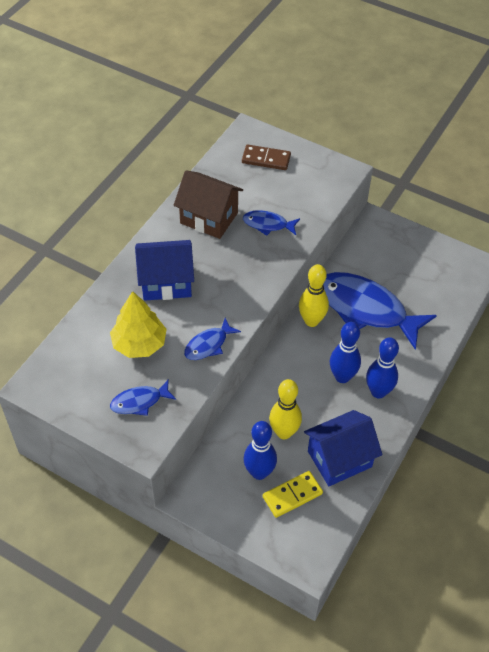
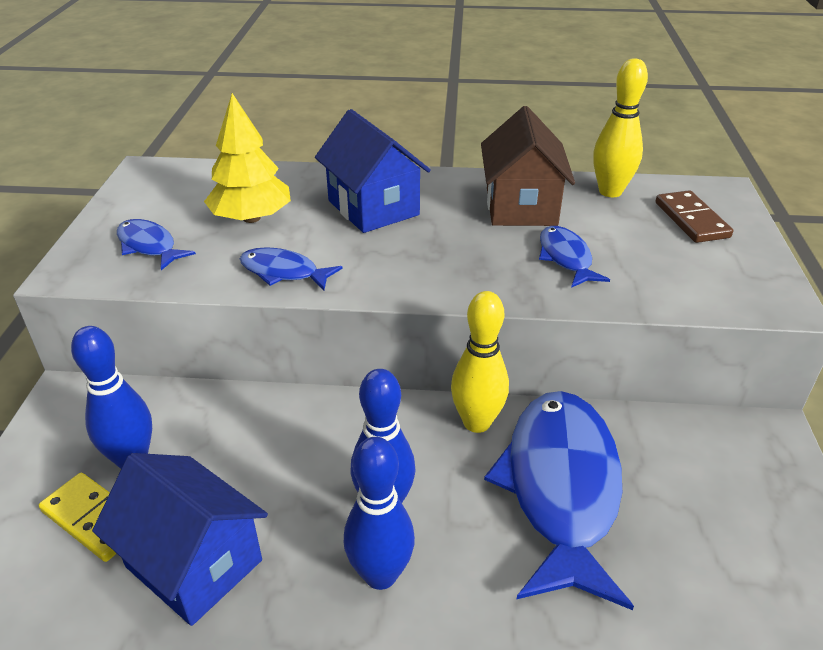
camera: 65 degrees right, 15 degrees down
(284, 432) = (225, 464): yellow bowling pin -> yellow bowling pin (610, 191)

